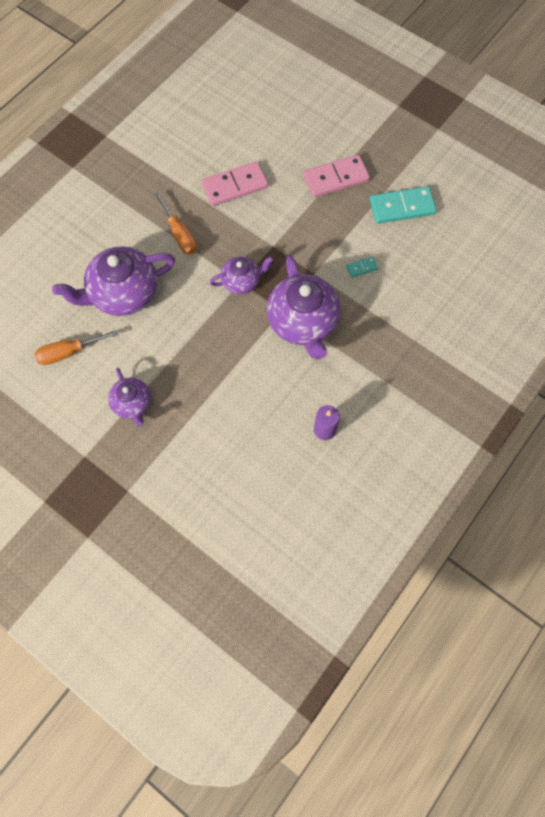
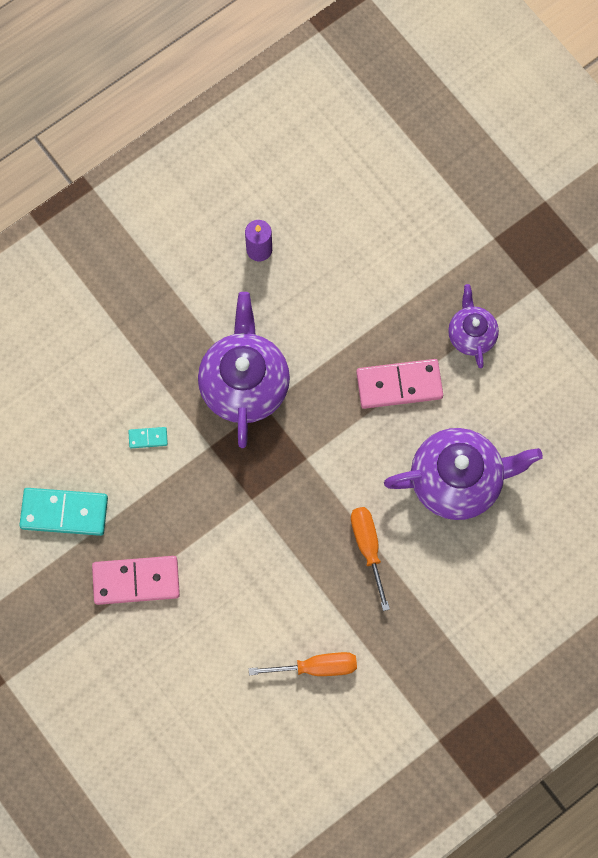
camera: 165 degrees left, 5 degrees up
(69, 352) = (536, 418): orange screwdriver -> orange screwdriver (316, 667)
(235, 186) = (276, 604): pink domino -> pink domino (399, 385)
(242, 281) = (304, 458): purple teapot -> none

